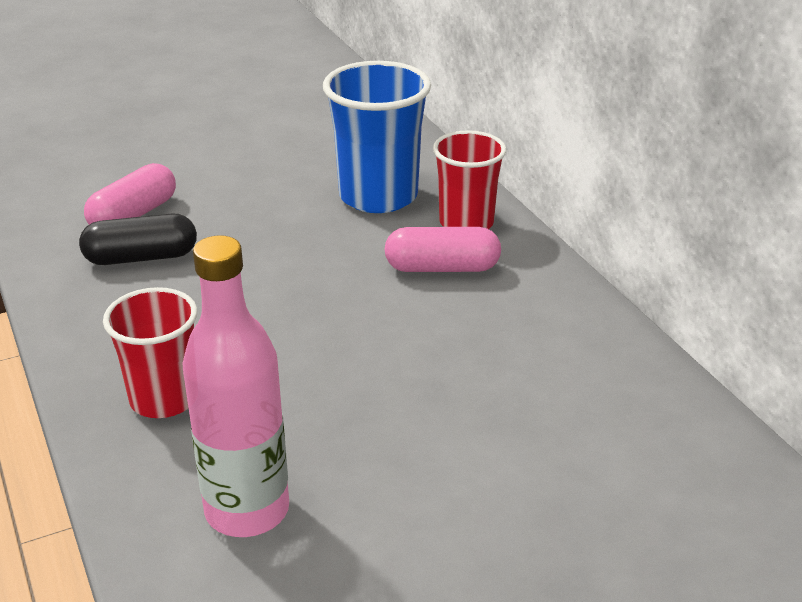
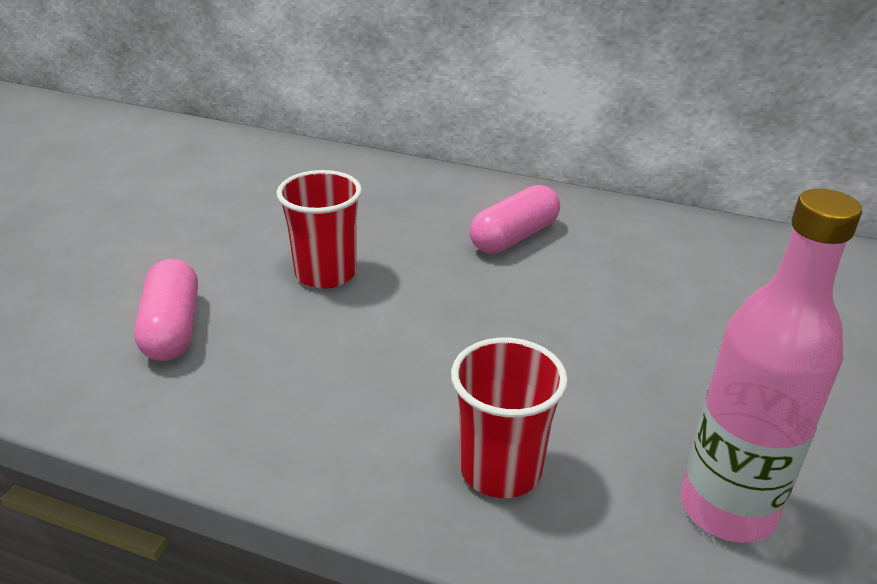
camera: 45 degrees left, 0 degrees up
(141, 257) = (251, 361): black capsule -> none
(378, 196) = (373, 208): blue cup -> none
(466, 223) = (472, 198): red cup -> red cup (325, 273)

